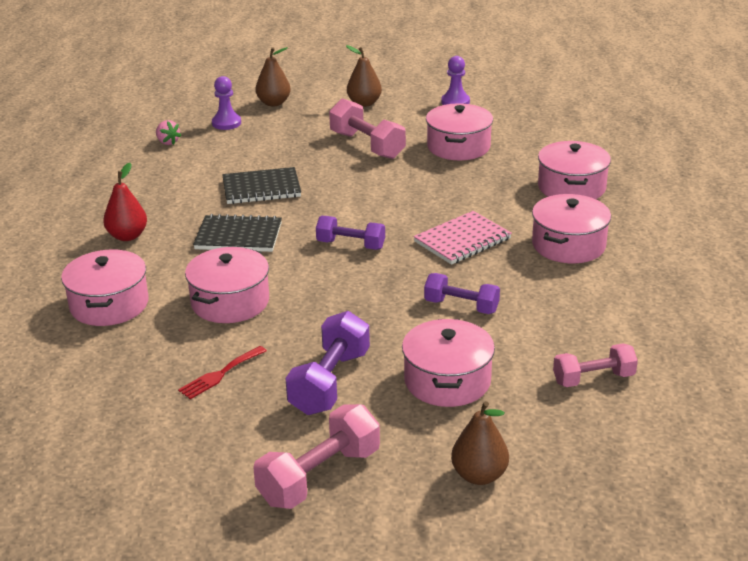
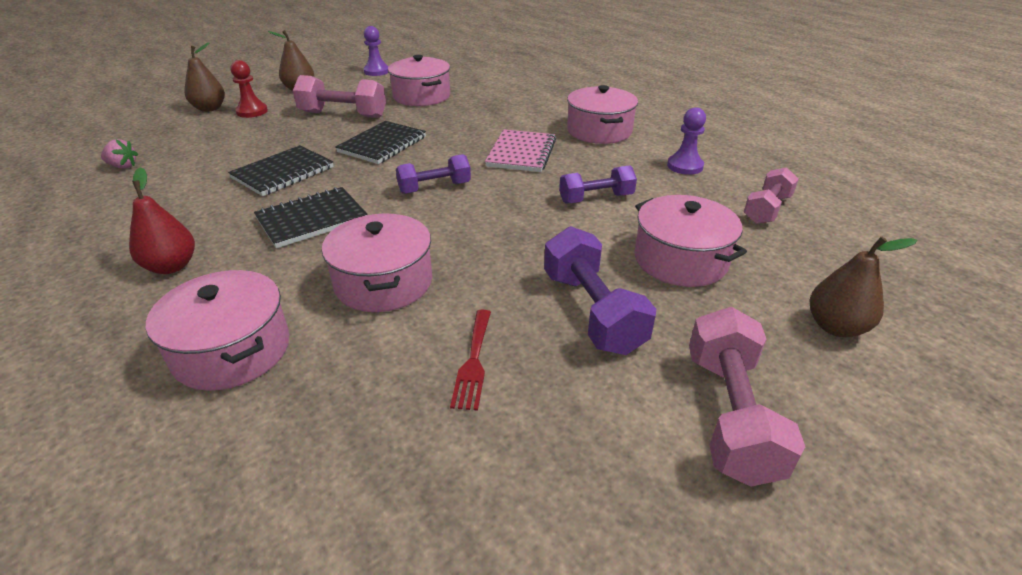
camera: 40 degrees left, 5 degrees up
(226, 123) = (176, 134): purple pawn -> purple pawn (685, 166)
(301, 117) = (252, 111): none -> red pawn
(361, 188) = (382, 145): none -> black notebook
(571, 187) = (542, 98): pink pot -> none

